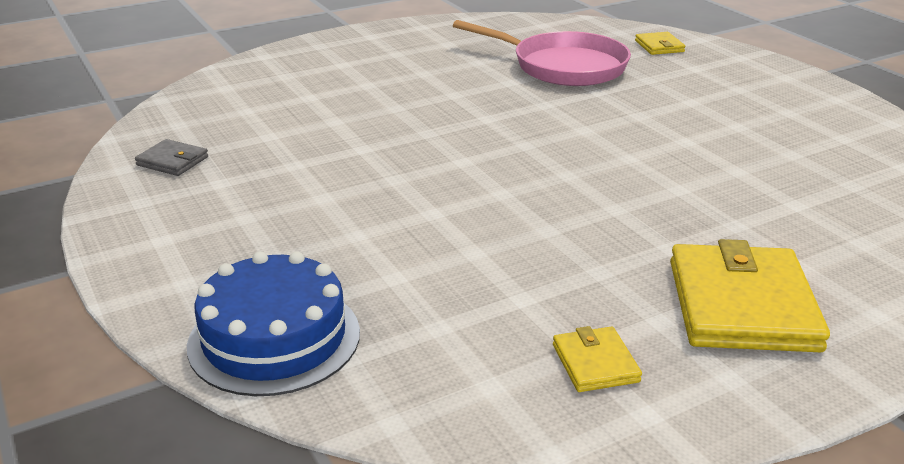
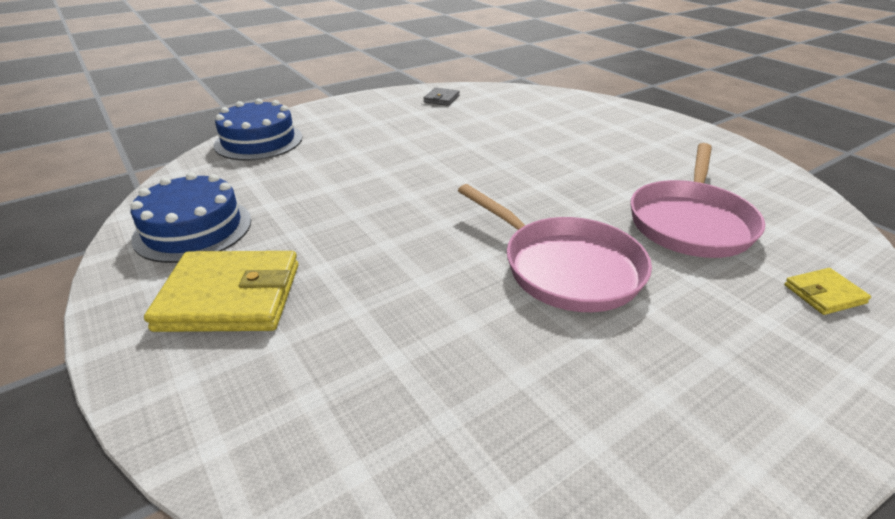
camera: 85 degrees right, 5 degrees up
(595, 363) = (193, 229): yellow wallet -> blue cake
(643, 124) = (564, 267): none -> pink pan

